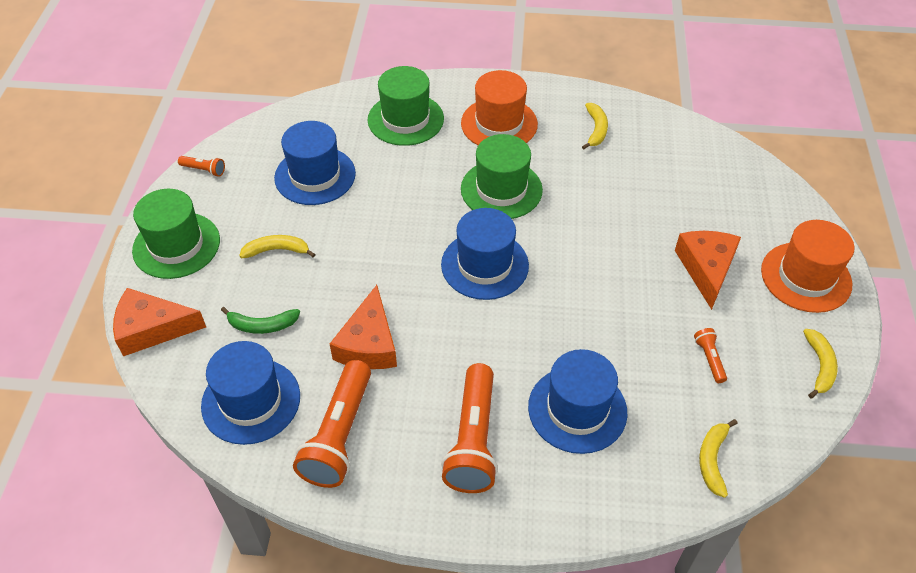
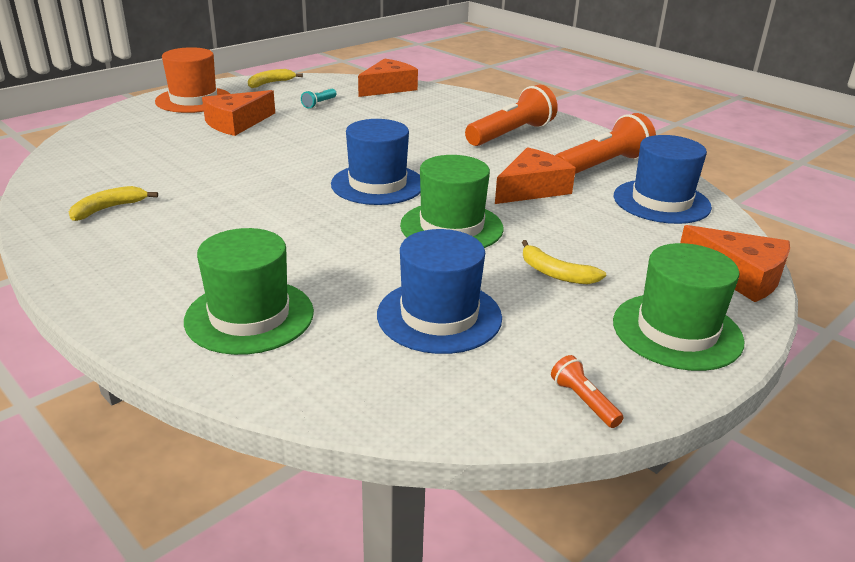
camera: 140 degrees left, 20 degrees down
(262, 325) = (618, 233): green banana -> none
(499, 124) = (171, 258): orange hat -> none
(501, 189) = (276, 214): green hat -> green hat (451, 227)
(577, 409) = (429, 120): blue hat -> none
(709, 359) = (319, 104): orange flashlight -> turquoise flashlight
(712, 459) = (388, 88): yellow banana -> orange cheese

